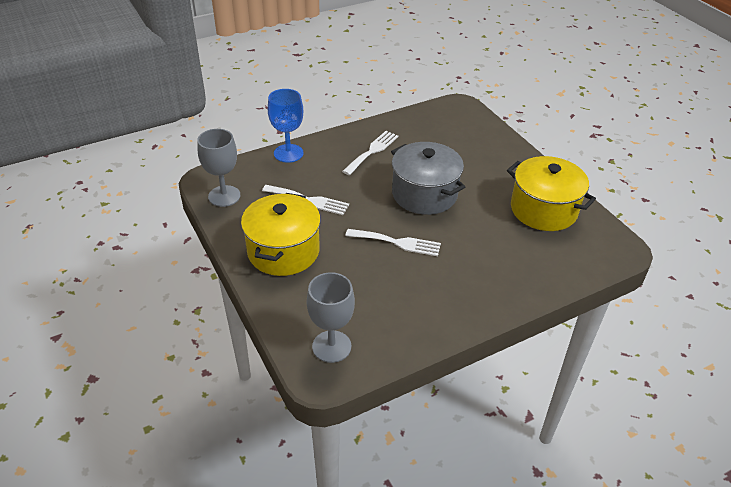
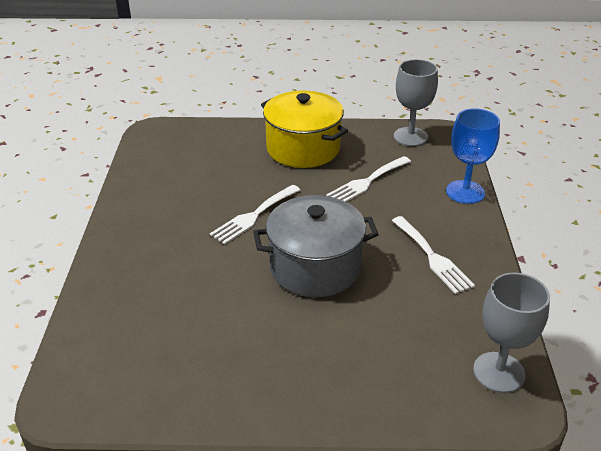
camera: 120 degrees right, 5 degrees down
(331, 346) = (173, 142): grey goblet -> grey goblet (499, 372)
(543, 209) = (198, 364): yellow pot -> none

